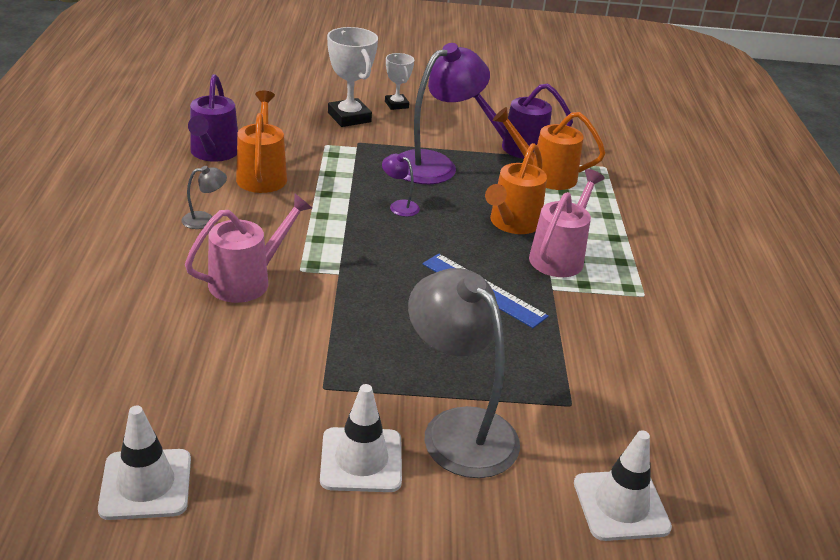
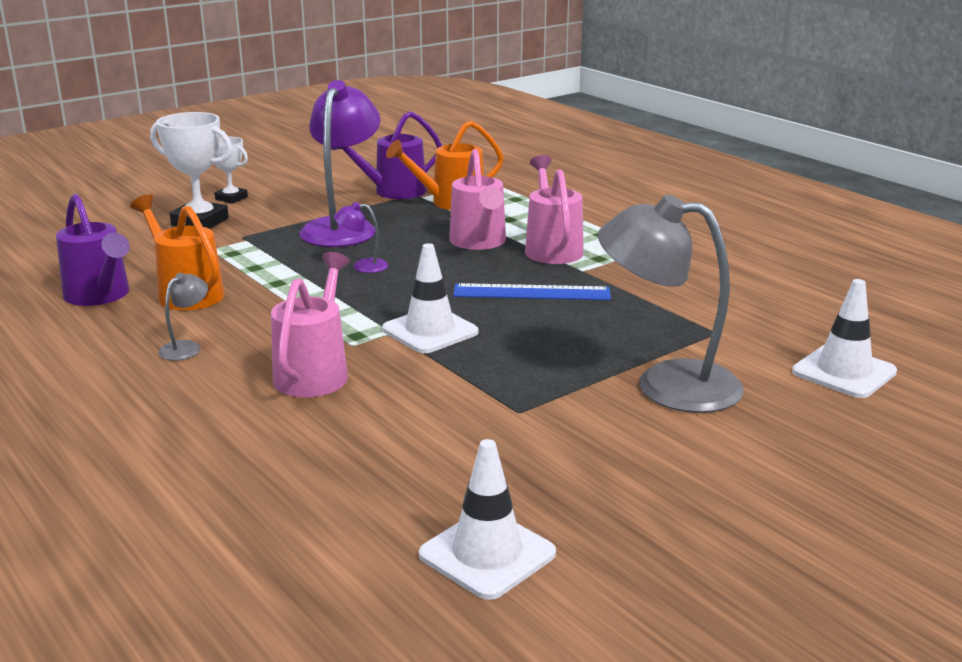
camera: 35 degrees left, 10 degrees down
(361, 460) = (632, 440): white traffic cone -> white traffic cone (430, 331)
(512, 224) = (479, 243): orange watering can -> pink watering can

